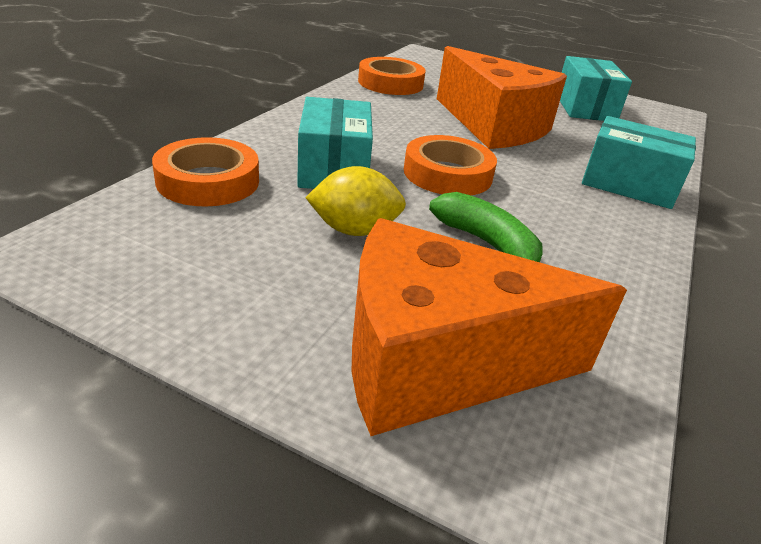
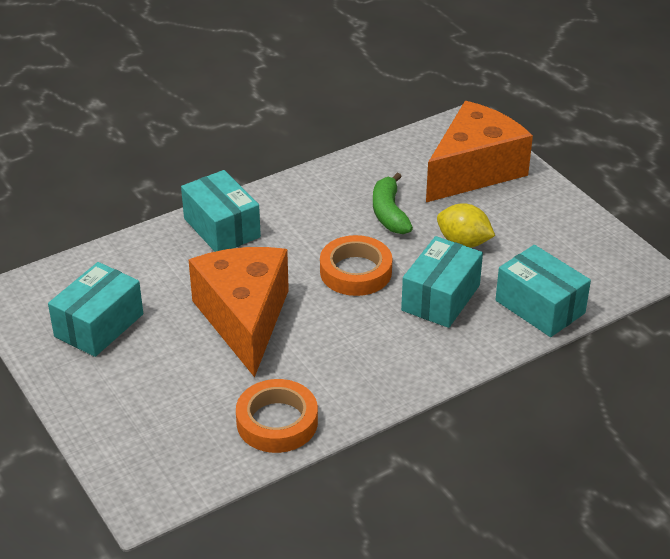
camera: 145 degrees left, 5 degrees up
(208, 181) = (540, 307): orange tape -> turquoise box
(437, 361) = (474, 170): orange cheese -> orange cheese turned 75 degrees counterclockwise

